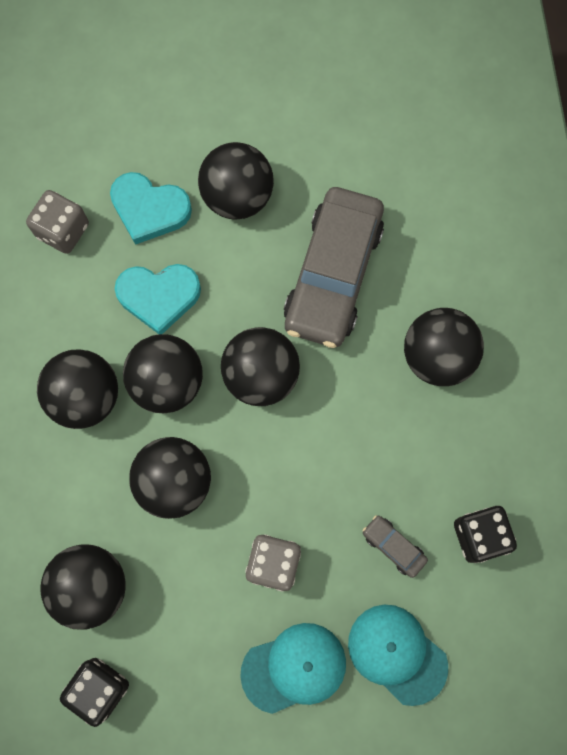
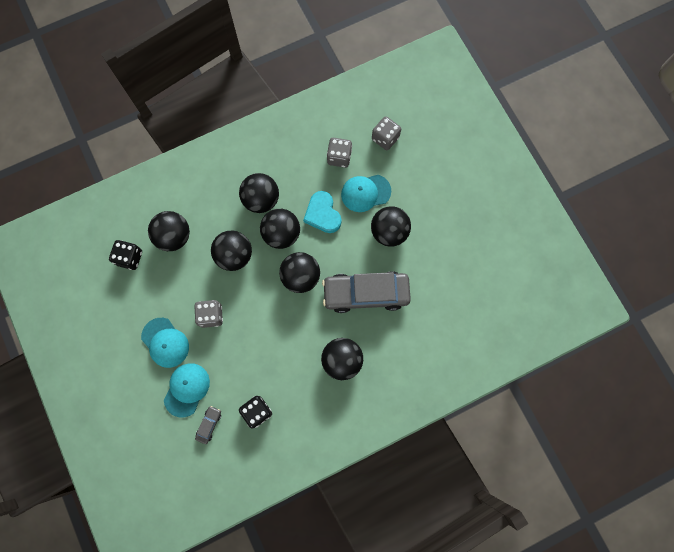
camera: 70 degrees right, 0 degrees up
(61, 140) = (385, 138): none -> grey dice
(149, 209) = (365, 193): turquoise heart -> turquoise cap
(393, 546) = (238, 370): grey car -> grey car (209, 424)

